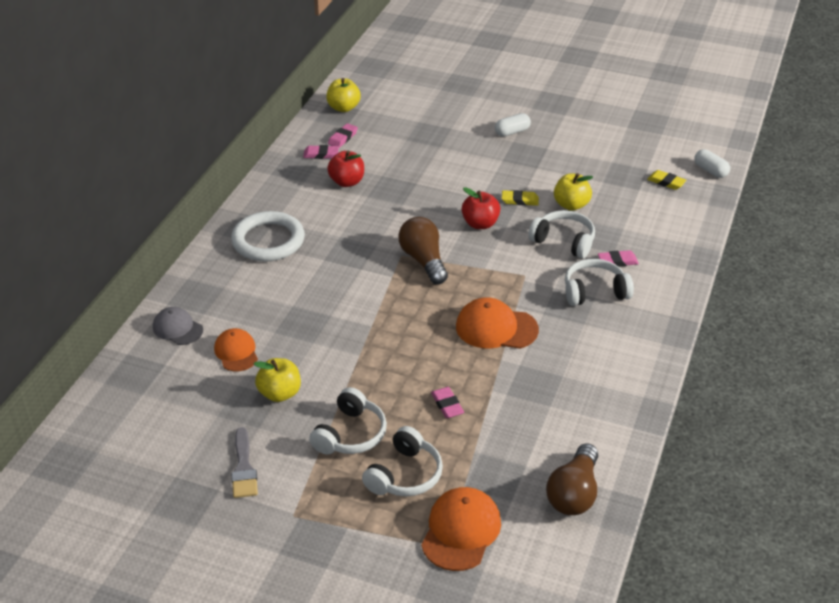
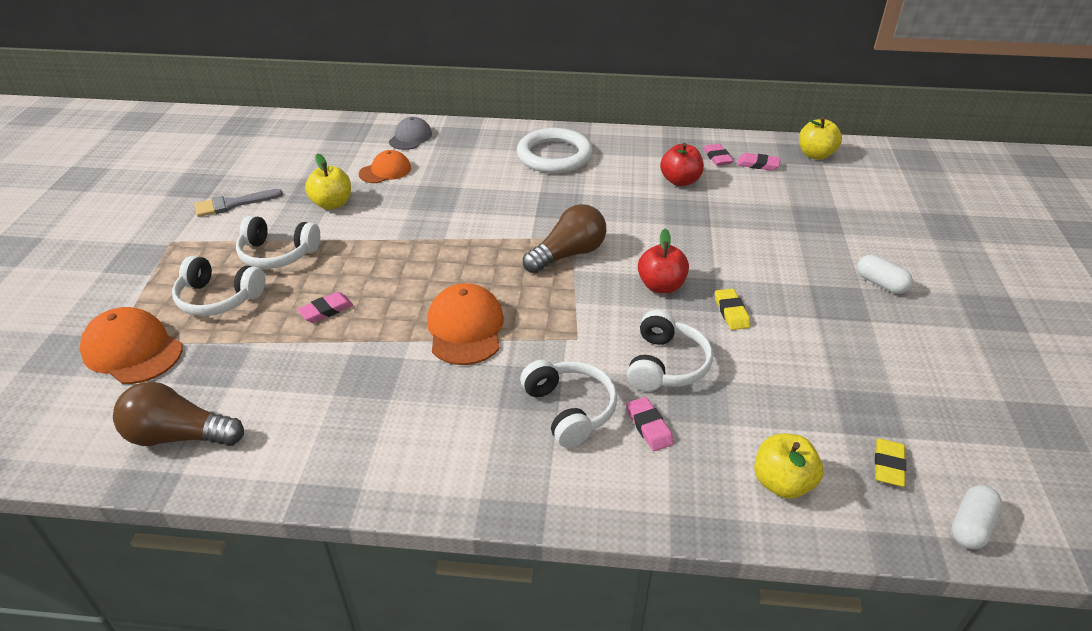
camera: 75 degrees right, 0 degrees up
(461, 531) = (132, 350): orange cap -> orange cap turned 150 degrees counterclockwise
(571, 205) = (753, 362): yellow apple -> yellow apple (782, 483)

